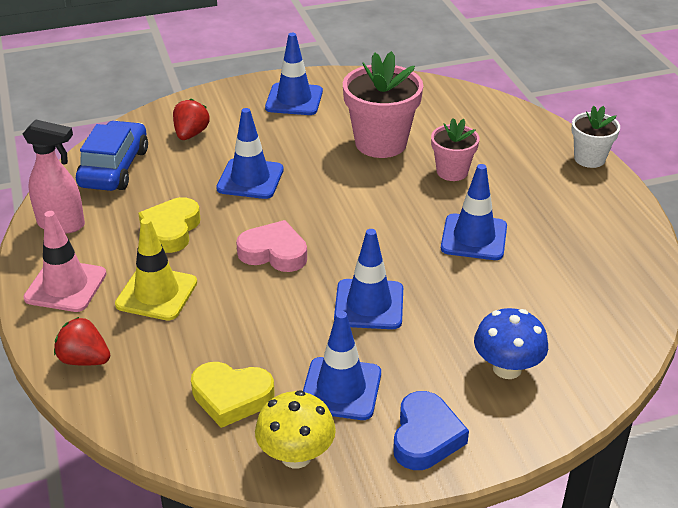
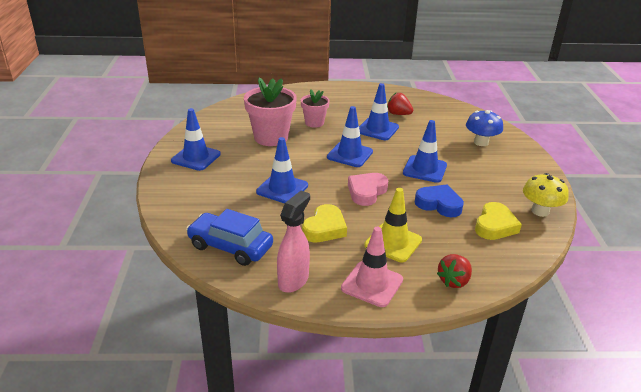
camera: 75 degrees left, 5 degrees down
(171, 230) = (324, 228): yellow heart -> yellow heart turned 90 degrees counterclockwise
(191, 134) = (208, 205): red strawberry -> red strawberry (398, 114)
(341, 389) = (491, 189): blue traffic cone -> blue traffic cone (350, 154)
(425, 437) = (526, 172): blue heart -> blue heart (439, 204)
(589, 158) = (324, 87): white flower pot -> none

